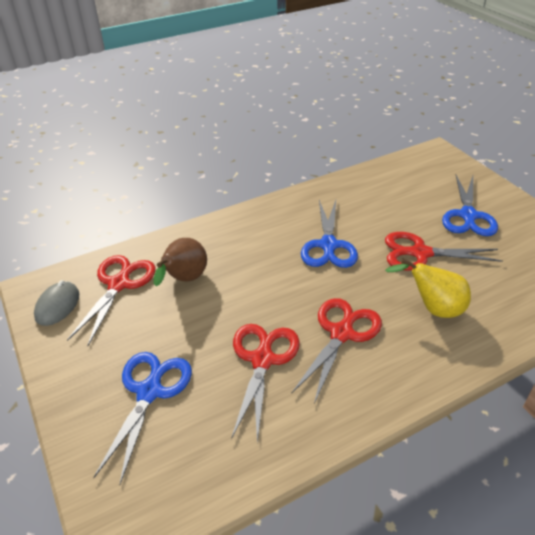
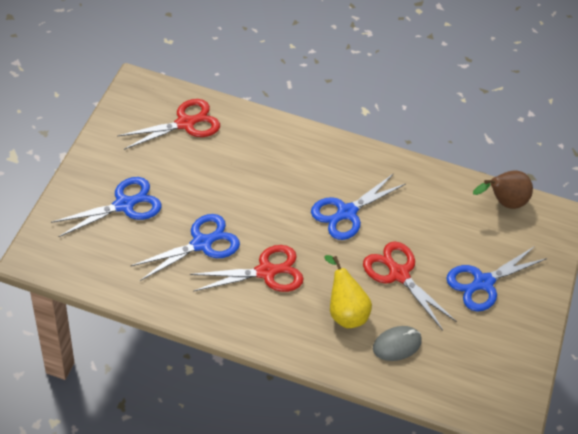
camera: 40 degrees right, 10 degrees up
(57, 305) = (137, 108): grey mouse -> grey mouse (397, 345)
(184, 280) = (225, 154): brown pear -> brown pear (503, 202)
(262, 359) = (202, 243): red scissors -> blue scissors

